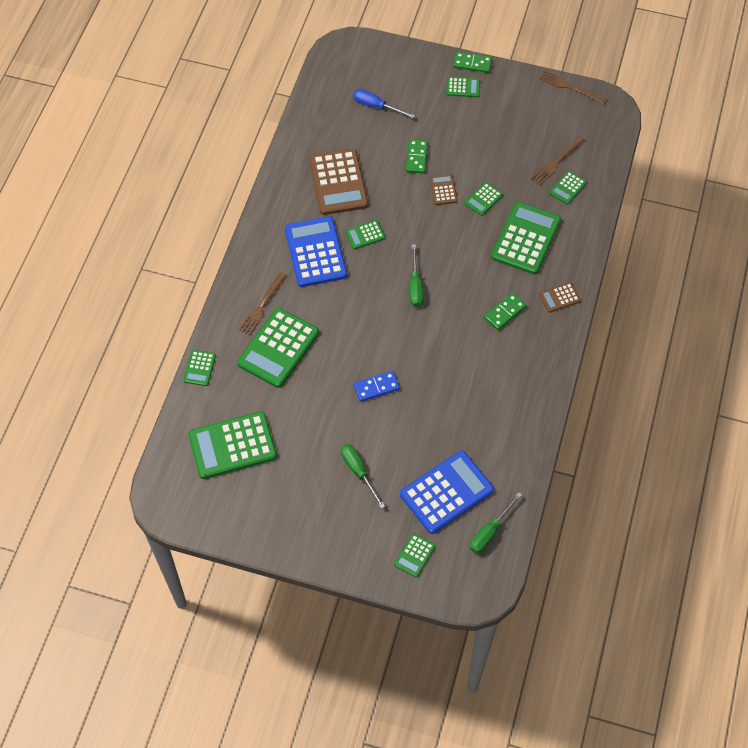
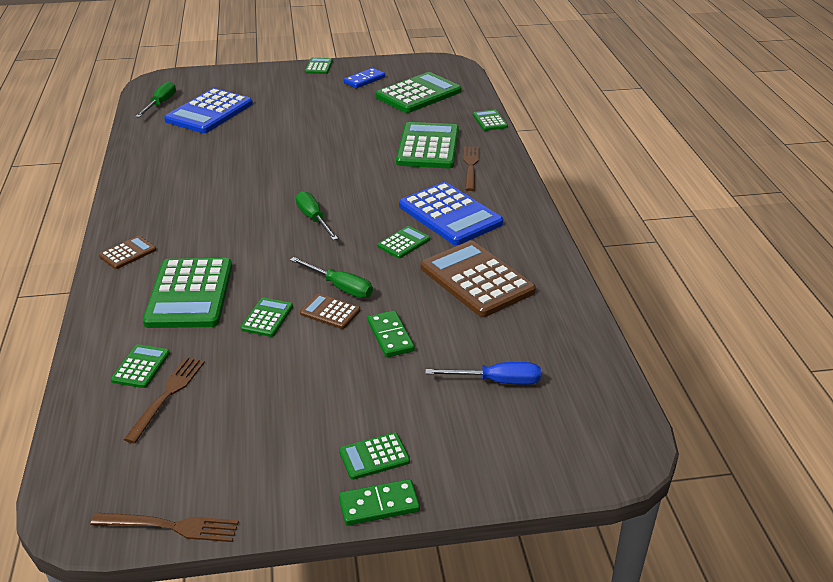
camera: 155 degrees right, 25 degrees down
(358, 471) = (297, 105): green screwdriver -> green screwdriver (340, 287)
(376, 387) = (311, 147): blue domino -> blue domino (364, 80)
(414, 555) = (223, 83): green calculator -> green calculator (319, 66)
(443, 190) = (330, 312): brown calculator -> brown calculator turned 150 degrees clockwise
(505, 313) = (194, 225): green domino -> none

